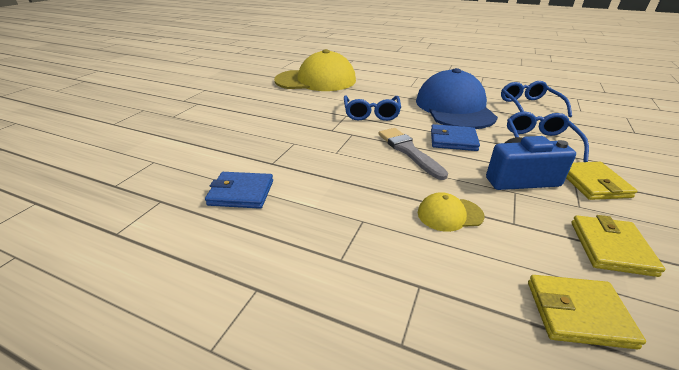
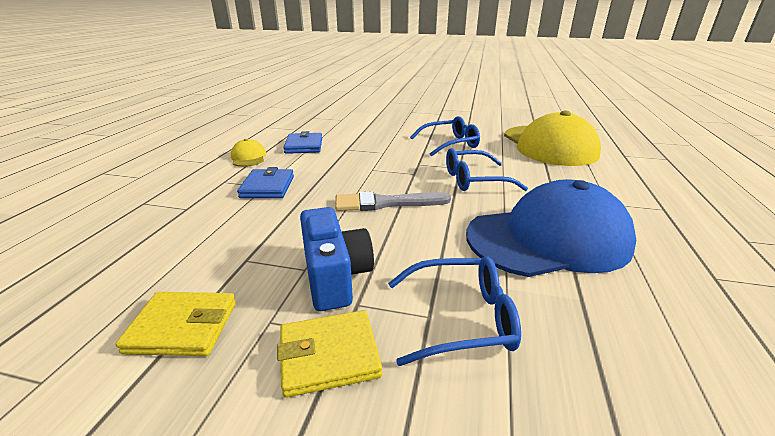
camera: 80 degrees right, 5 degrees down
(409, 151) = (386, 203): grey brush -> grey brush turned 150 degrees counterclockwise
(449, 214) = (266, 223): yellow cap -> yellow cap (248, 157)
(453, 140) = (428, 232): blue wallet -> blue wallet (267, 187)
(529, 106) = (652, 338): blue glasses -> blue glasses (449, 144)
(578, 313) = (117, 278): yellow wallet -> none

